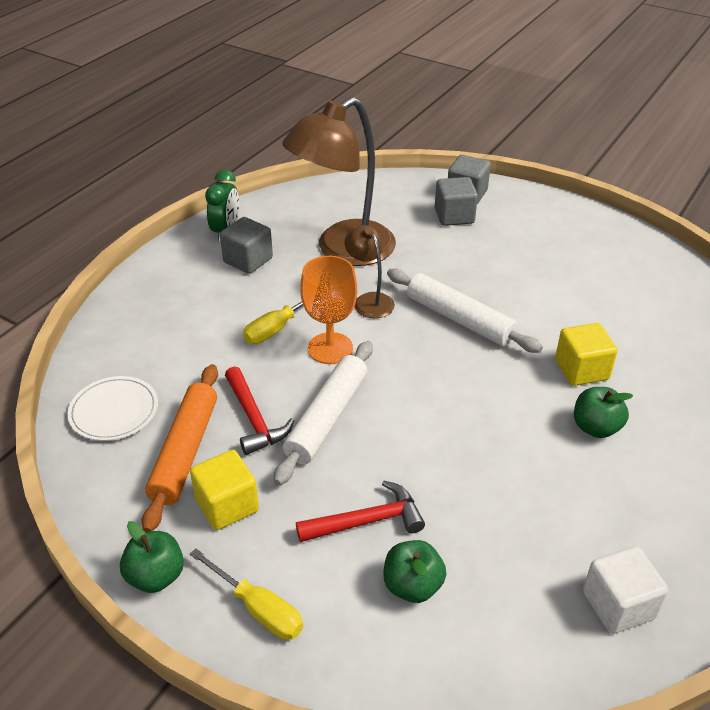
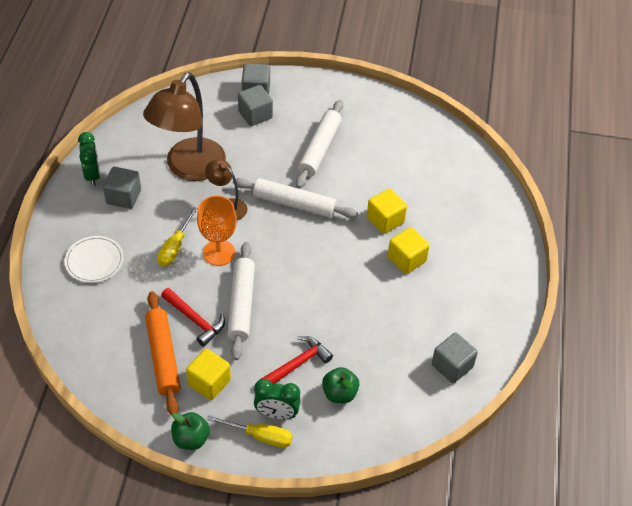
camera: 25 degrees left, 10 degrees up
(114, 411) = (98, 344): white plate -> white plate (94, 261)
(300, 583) = (277, 414): none -> green clock
(521, 268) = (319, 148): none -> white rolling pin
(596, 427) = (406, 259): green apple -> yellow cube
(618, 605) = (452, 366): white cube -> grey cube

